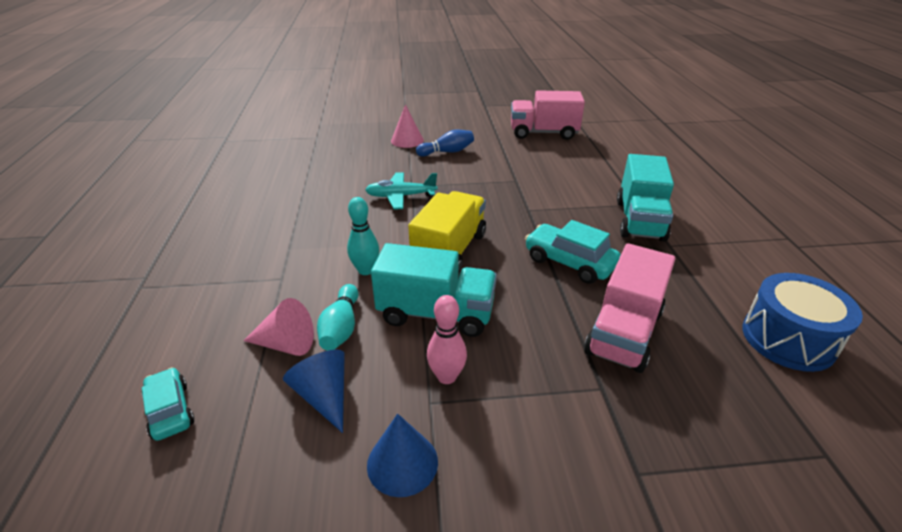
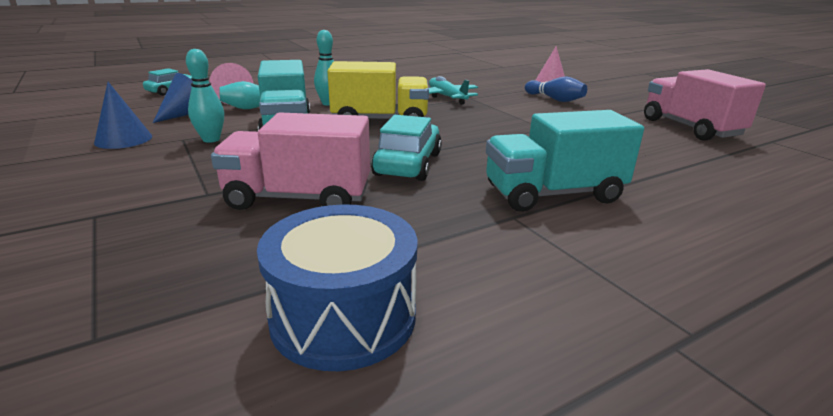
camera: 65 degrees right, 10 degrees down
(447, 376) = (211, 139): pink bowling pin -> turquoise bowling pin

